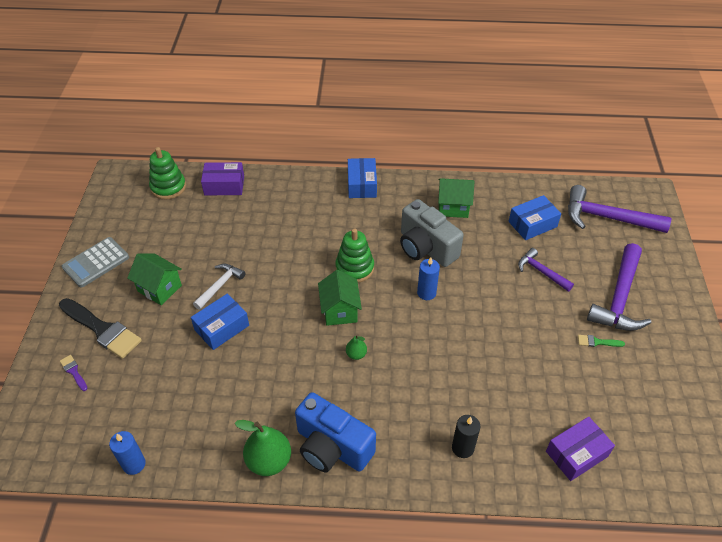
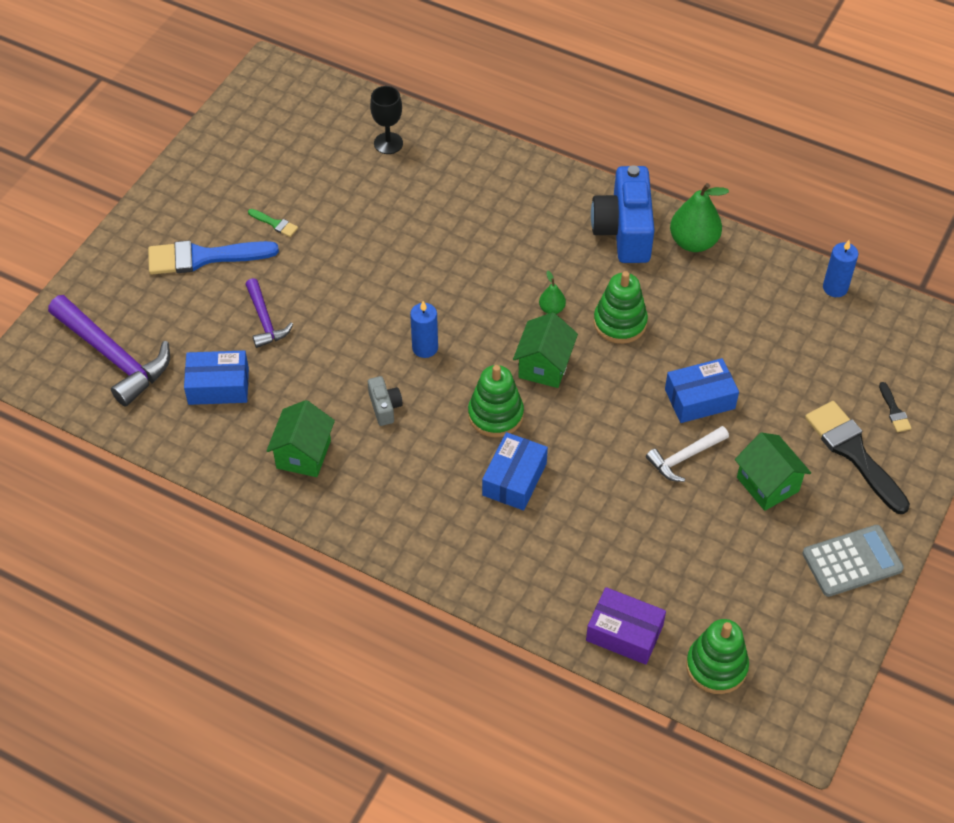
camera: 155 degrees left, 5 degrees up
(74, 371) = (894, 411): purple brush -> black brush
(301, 363) = (620, 323): none -> green stacking toy
(332, 447) = (624, 231): blue camera -> blue camera turned 150 degrees counterclockwise
(362, 185) = (409, 547): blue box -> blue box (514, 479)
(426, 248) = (385, 407): grey camera -> grey camera, size x0.46
(453, 207) = (303, 454): green house -> green house turned 75 degrees clockwise
(462, 448) = (493, 185): black candle -> none
(576, 454) = (388, 143): purple box -> black goblet
(619, 298) = (204, 257): purple hammer -> blue brush

